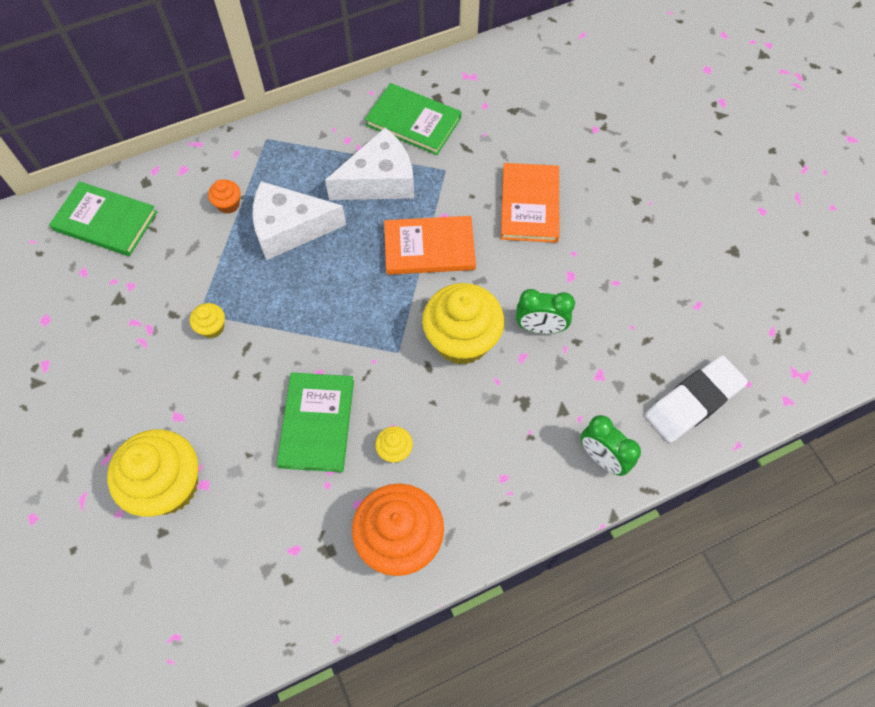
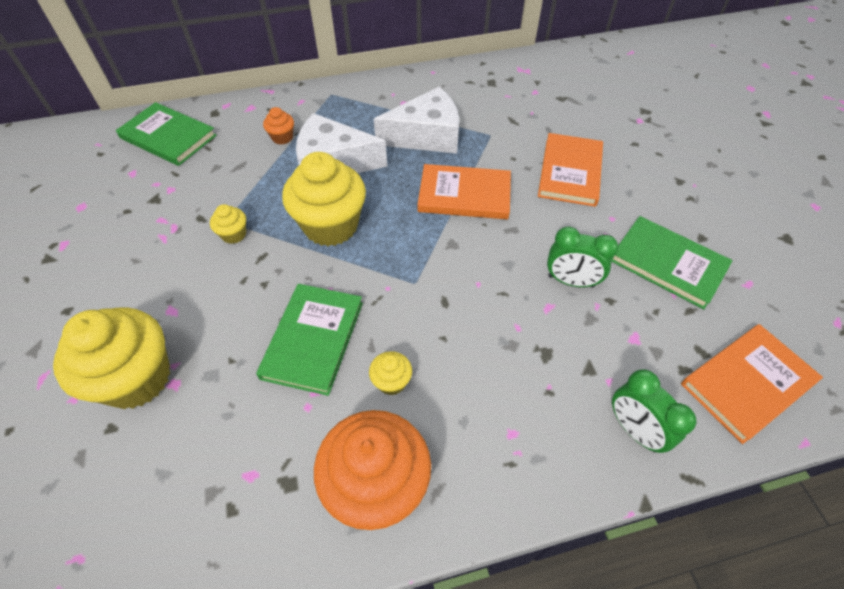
camera: 10 degrees right, 10 degrees down
(413, 121) = (467, 96): green book -> green book (668, 263)
(462, 340) = (484, 281): yellow cupcake -> yellow cupcake (331, 226)
(693, 401) = (747, 383): white eraser -> orange book

